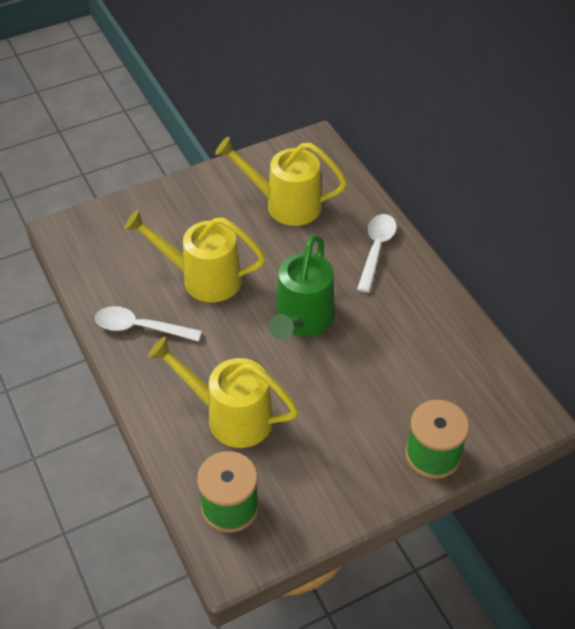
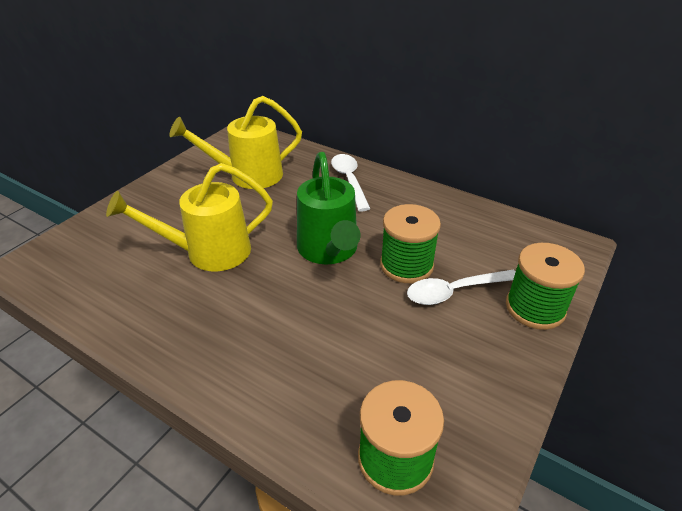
camera: 30 degrees left, 10 degrees down
(140, 328) = (167, 319): white spoon -> white spoon (455, 291)
(230, 416) = (323, 361): yellow watering can -> none
(357, 365) = (406, 265): none -> green spool

